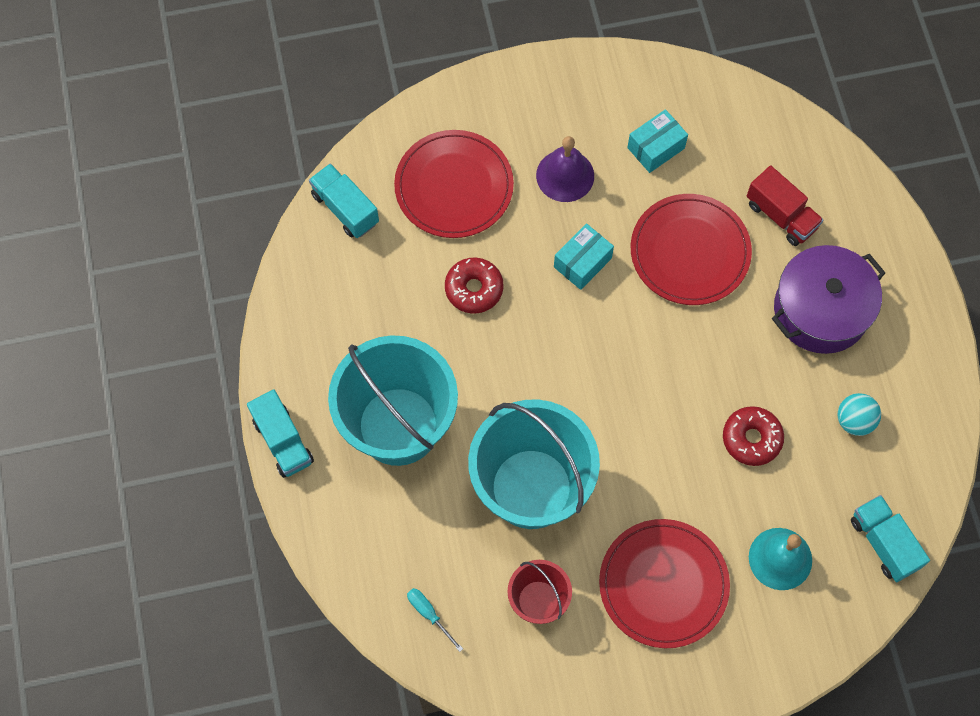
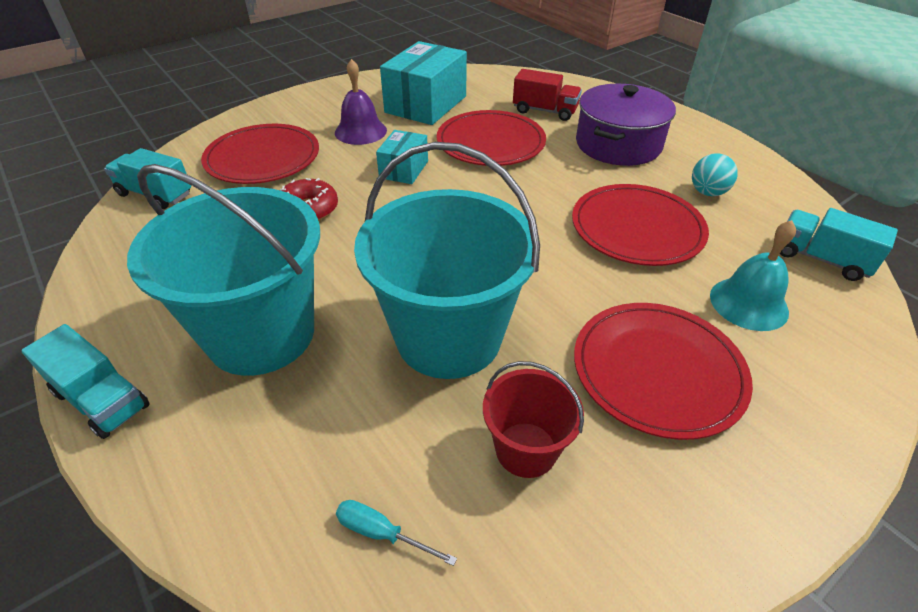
camera: 25 degrees left, 25 degrees down
(656, 148) = (426, 104): turquoise box -> turquoise box, size x1.83
(751, 439) = (637, 228): red donut -> red plate

